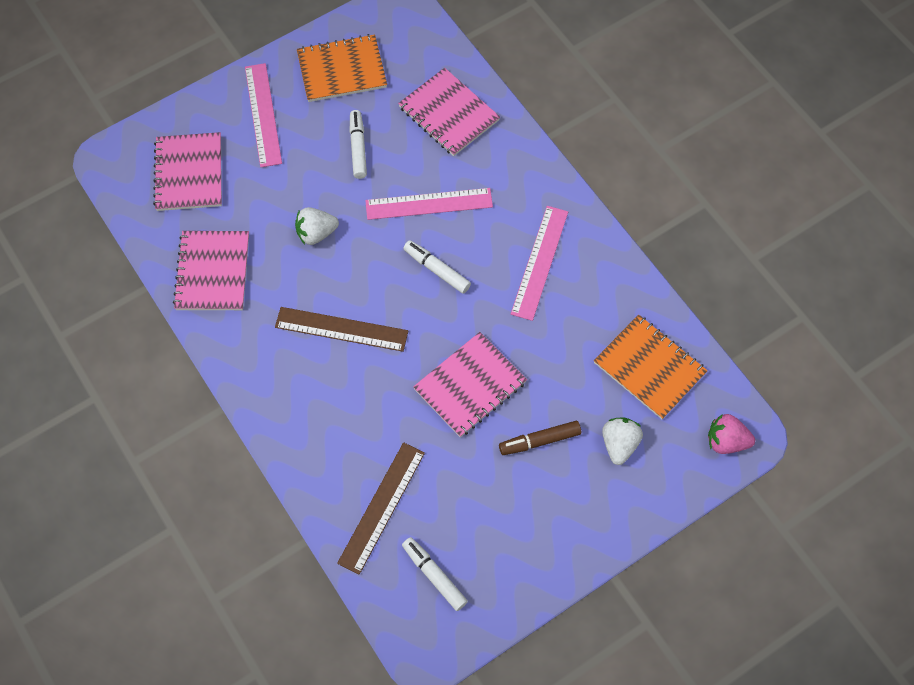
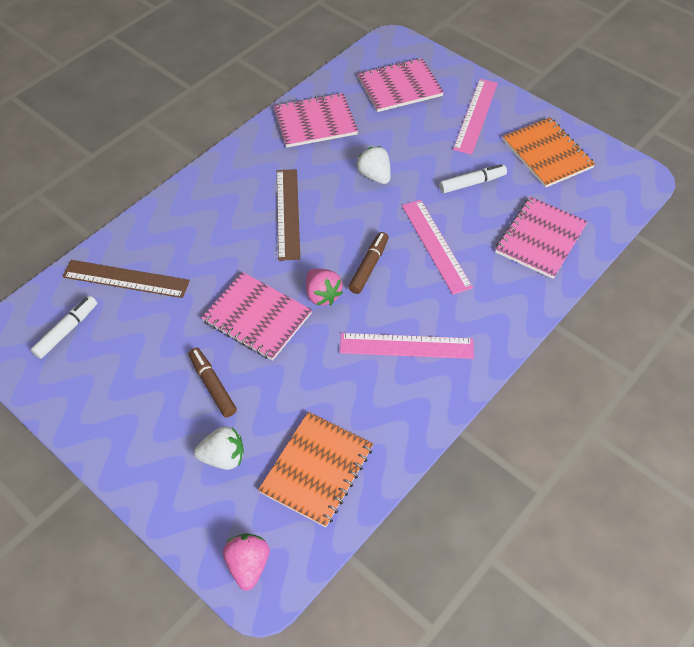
camera: 75 degrees right, 10 degrees down
(263, 114) = (475, 115): pink ruler -> pink ruler turned 45 degrees counterclockwise
(437, 270) = (369, 266): white marker -> brown marker
(460, 320) = (322, 295): none -> pink strawberry

